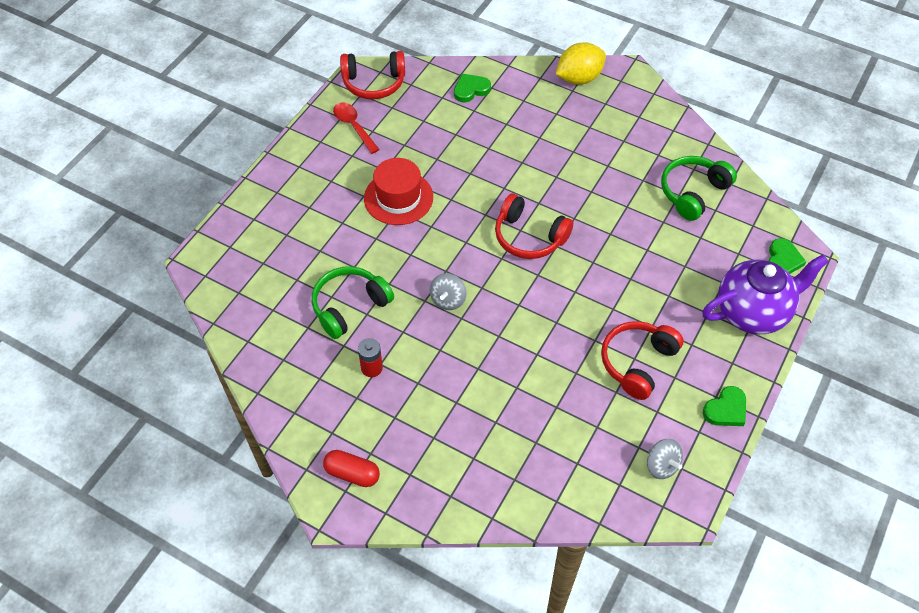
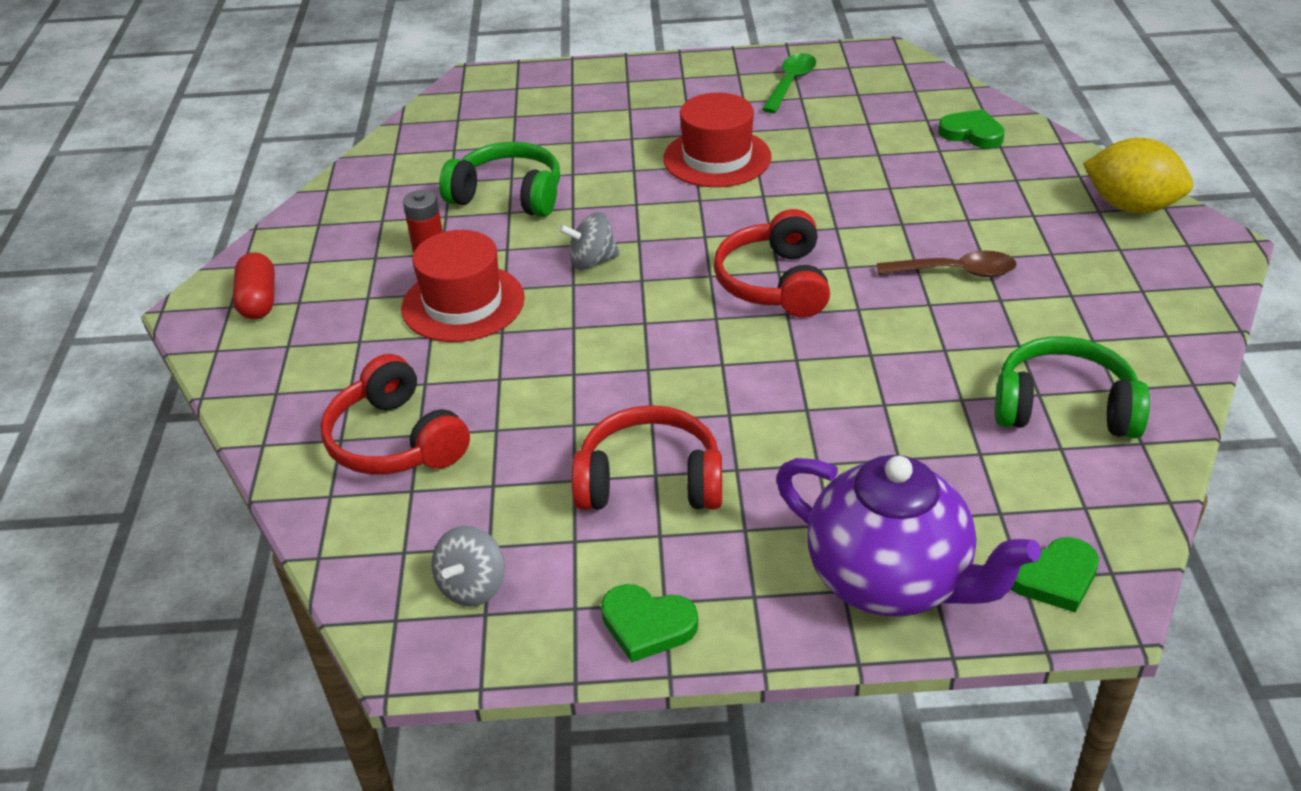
camera: 60 degrees right, 15 degrees down
(353, 126) = (790, 83): red spoon -> green spoon
(374, 83) = (879, 67): red headphones -> red headphones (396, 440)
(438, 374) = (463, 303): none -> red hat
(576, 167) = (956, 272): none -> brown spoon

